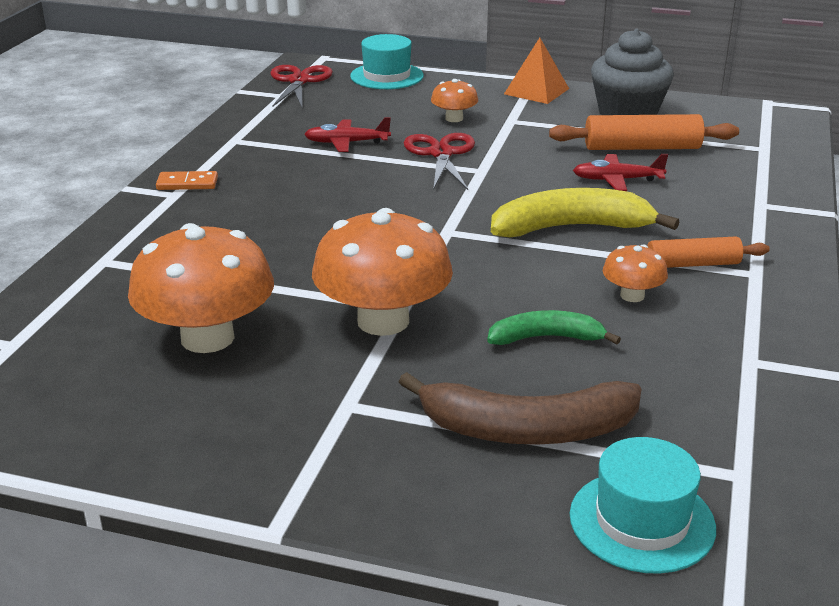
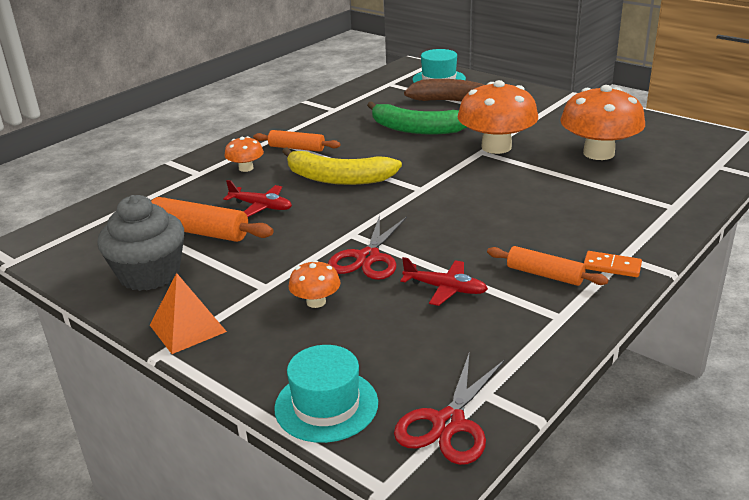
camera: 155 degrees left, 0 degrees up
(255, 167) = (544, 274): none -> orange rolling pin
(546, 338) = (417, 129): green banana -> green banana, size x1.68
(632, 295) = (351, 139): orange mushroom -> orange mushroom (246, 168)

